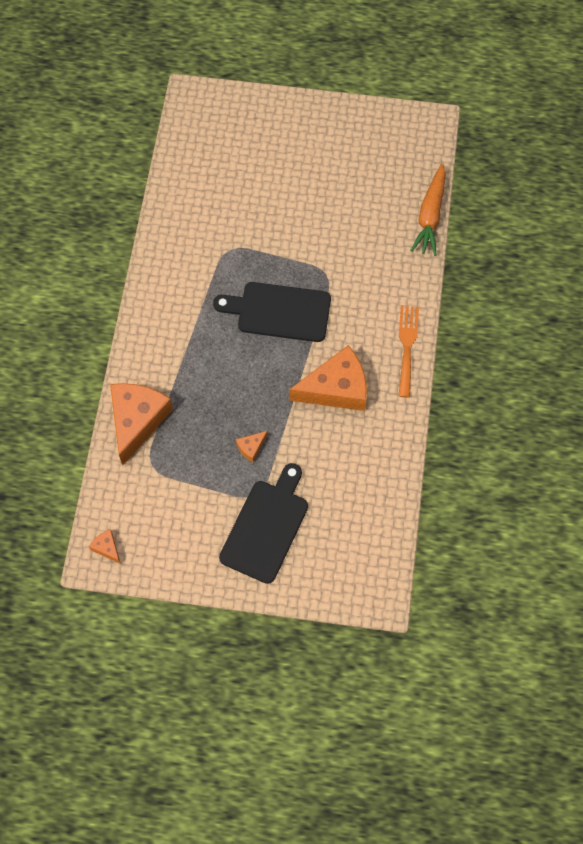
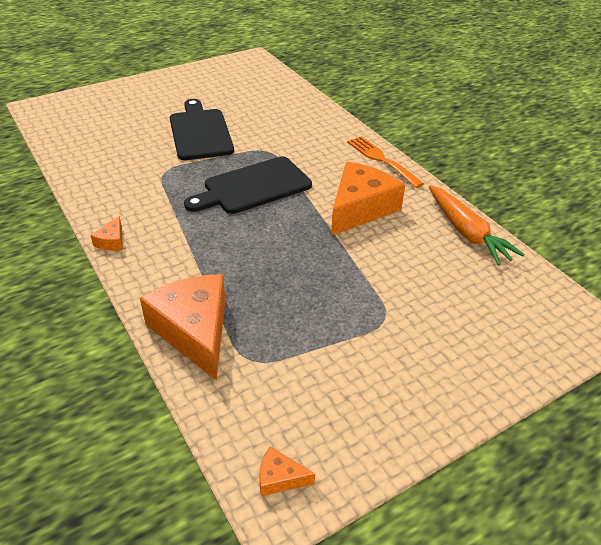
camera: 40 degrees left, 25 degrees down
(251, 447) = (337, 286): orange cheese -> orange cheese (112, 241)
(266, 527) = (428, 338): black cutting board -> black cutting board (200, 132)
(430, 215) = (307, 94): orange carrot -> orange carrot (467, 232)

